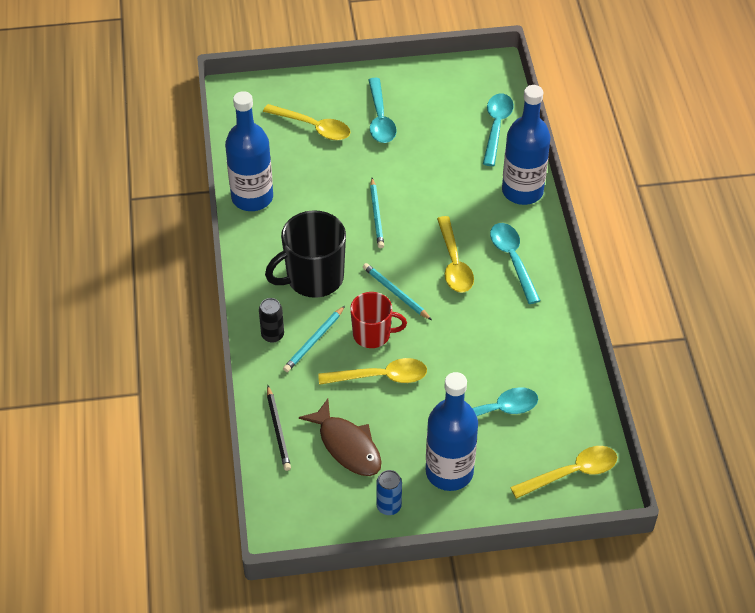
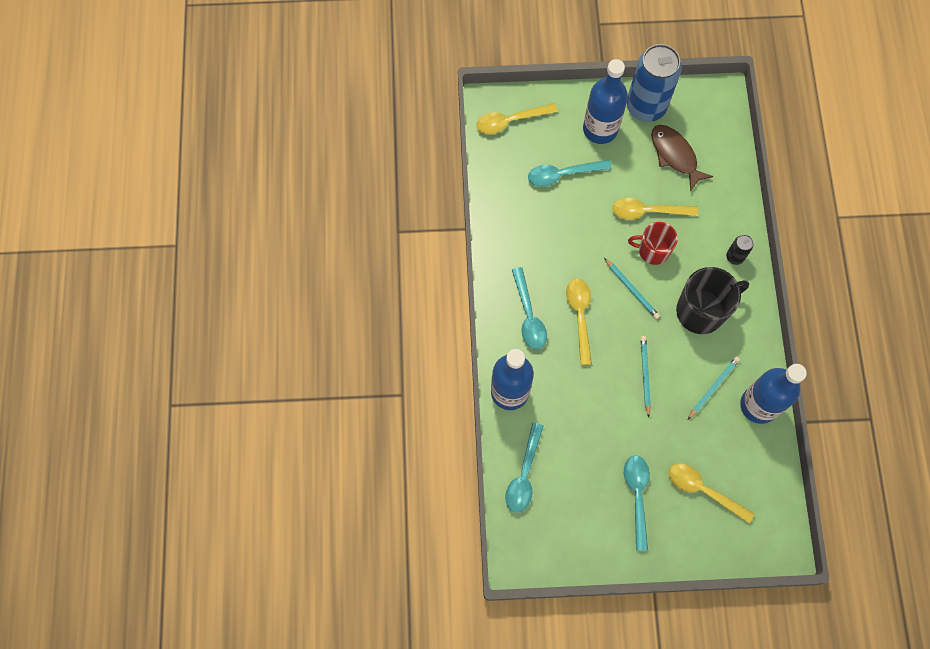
camera: 175 degrees left, 20 degrees up
(278, 430) = (728, 172): black pencil -> none
(314, 341) = (700, 248): turquoise pencil -> turquoise pencil (713, 387)
(388, 506) = (646, 107): blue can -> blue can, size x2.28

